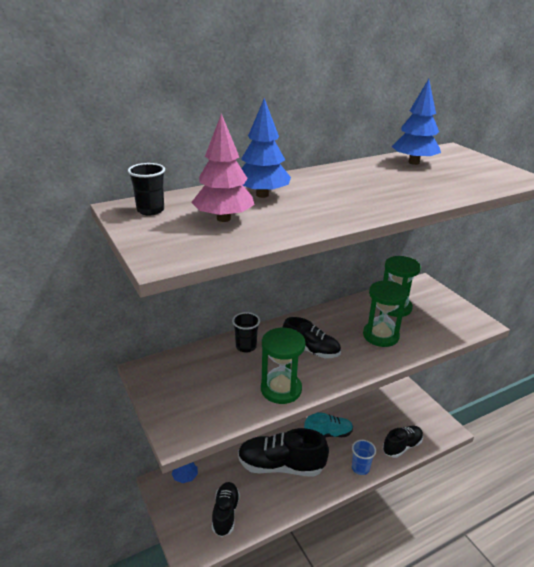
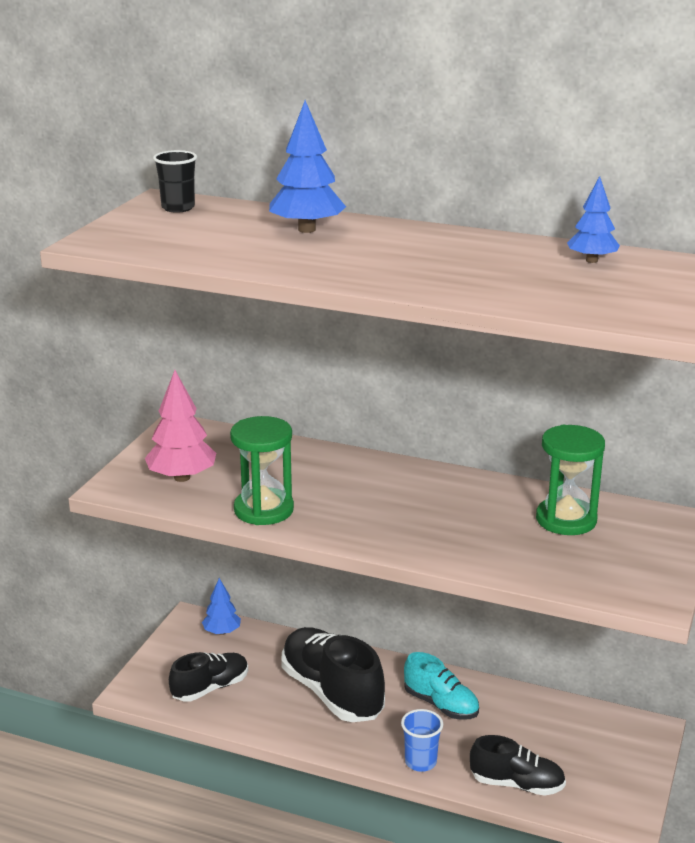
camera: 50 degrees right, 5 degrees down
(223, 218) = (215, 234): pink tree -> pink tree (182, 477)
(246, 346) = (304, 459): black cup -> none
(311, 350) = (364, 499): black shoe -> none
(380, 336) = (477, 532): green hourglass -> none
(413, 162) = (591, 260): blue tree -> blue tree, size x0.63

